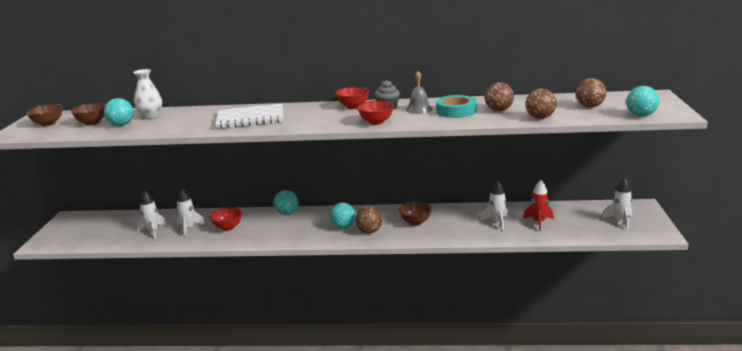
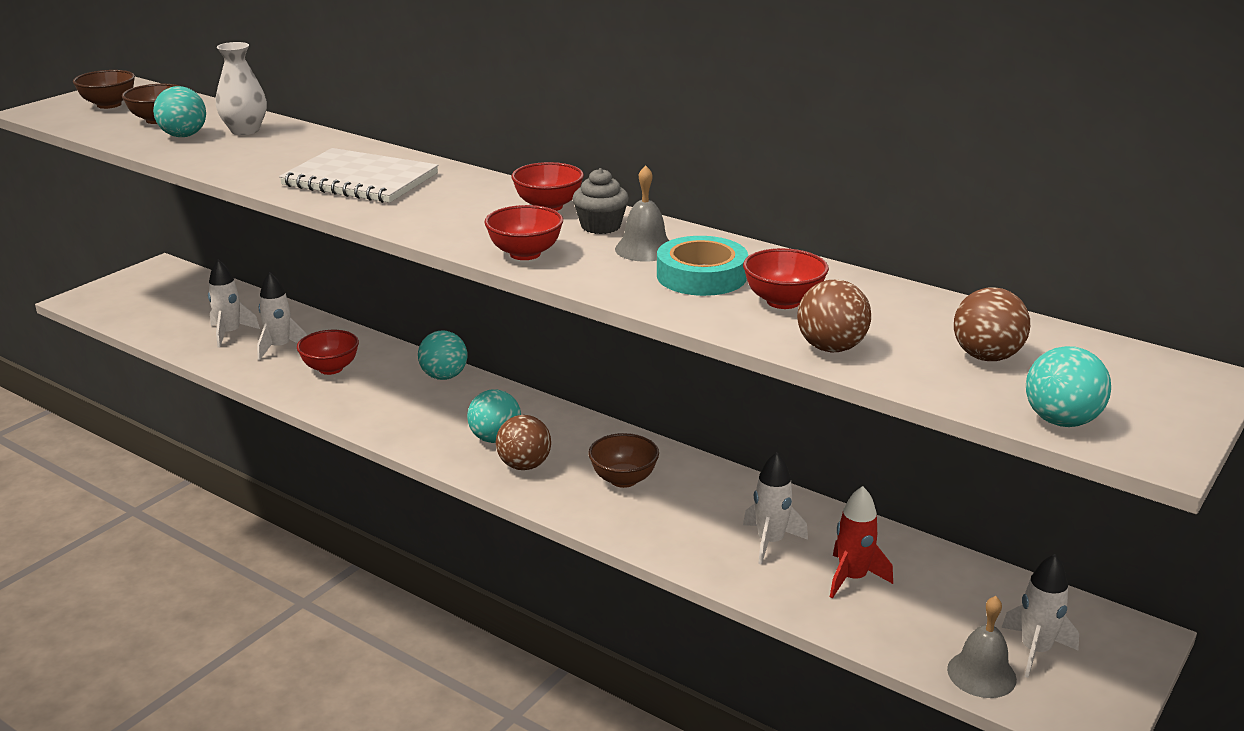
camera: 30 degrees right, 5 degrees up
(499, 110) = (783, 301): brown ball -> red bowl
(614, 233) = (981, 674): none -> grey bell

